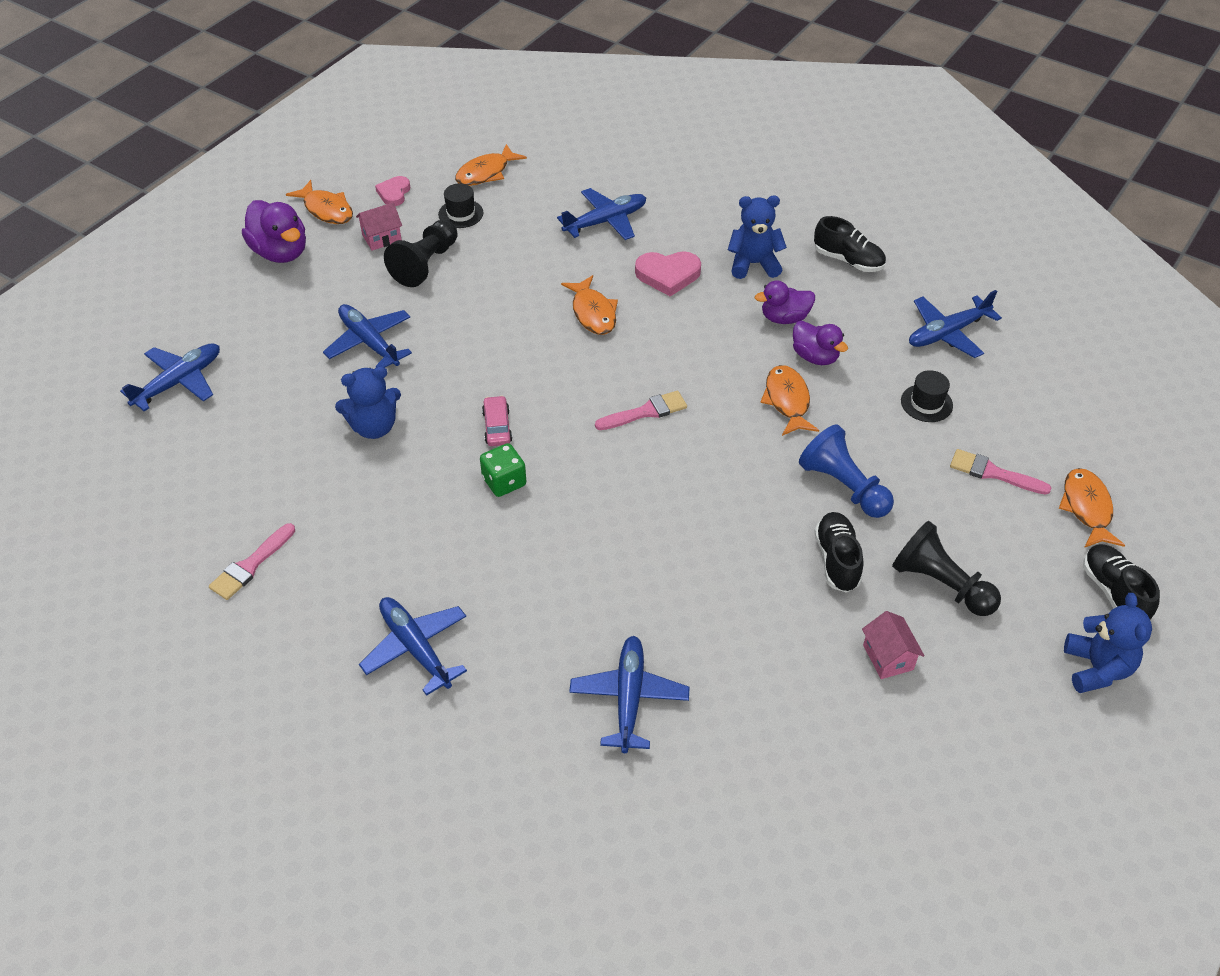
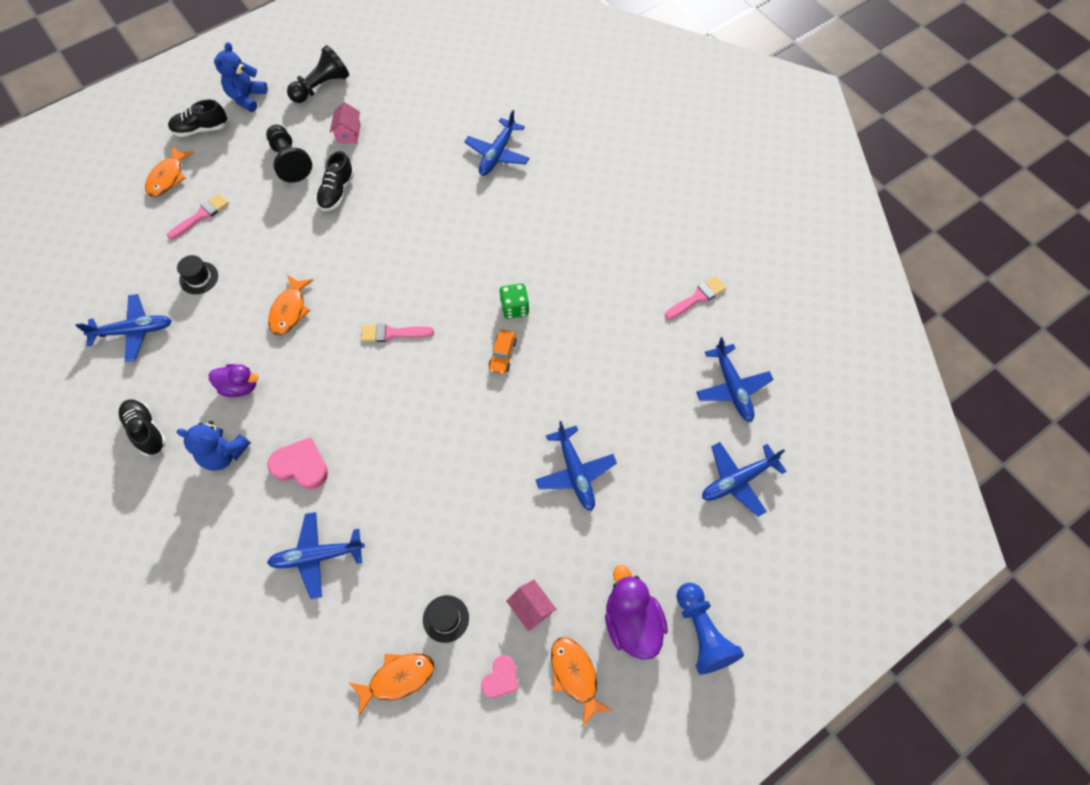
camera: 160 degrees left, 15 degrees up
(374, 427) = (592, 384): blue teddy bear -> none
(381, 238) = (531, 608): pink house -> pink house turned 60 degrees clockwise
(416, 648) = (605, 214): blue plane -> blue plane (732, 387)
(425, 264) = (501, 555): black pawn -> black pawn (321, 86)
(497, 427) = (503, 355): pink car -> orange car
(593, 313) = (383, 443): orange fish -> none
(815, 356) = (243, 342): purple duck -> none
(843, 486) = (299, 236): blue pawn -> blue pawn (702, 633)
(993, 473) = (201, 215): pink brush -> pink brush turned 90 degrees counterclockwise
(1113, 592) = (201, 129): black shoe -> black shoe turned 75 degrees clockwise

